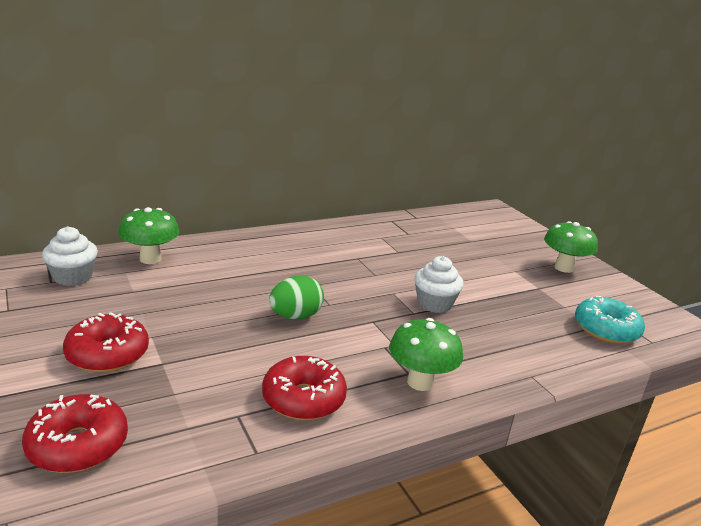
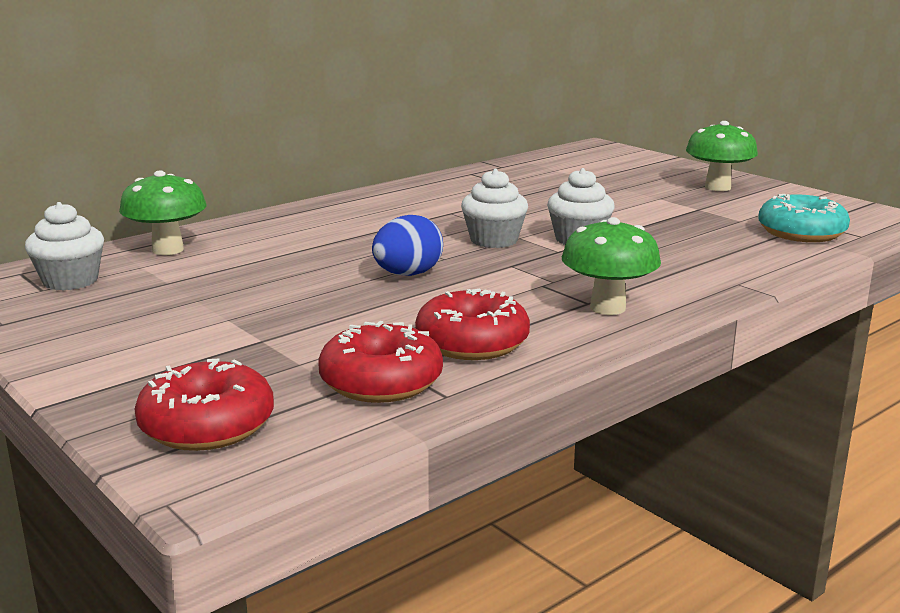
camera: 10 degrees left, 5 degrees down
(107, 354) = (180, 343): red donut -> red donut (381, 382)
(295, 316) = (408, 274): green egg -> blue egg
(373, 292) = (494, 240): none -> white cupcake

